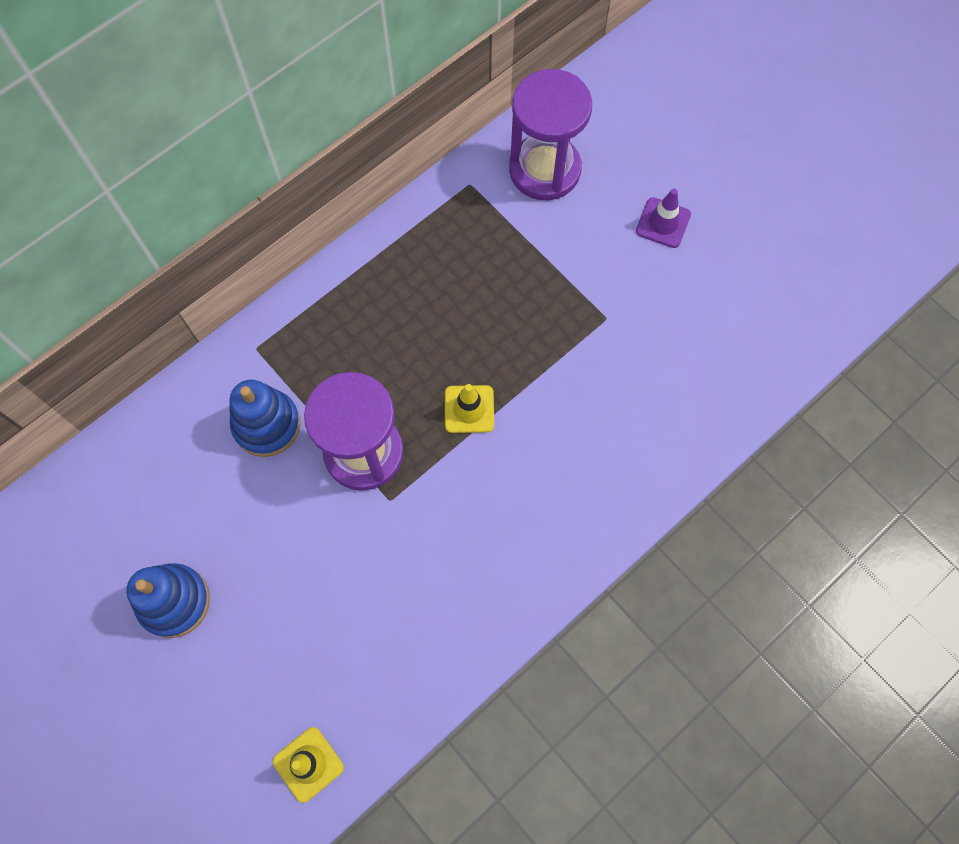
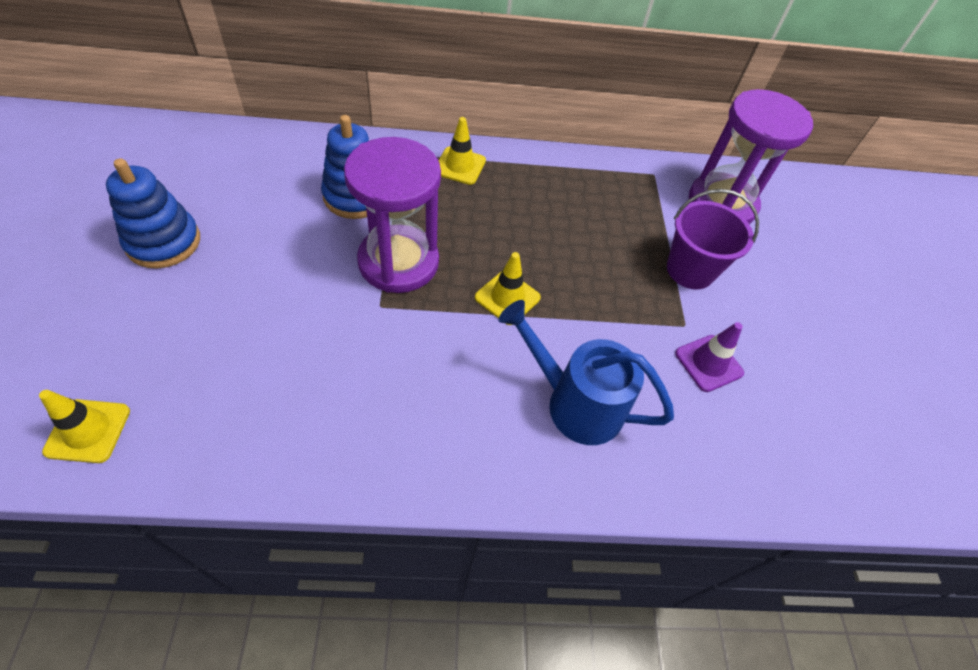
camera: 35 degrees right, 15 degrees down
(314, 317) = (460, 166): none -> yellow traffic cone
(572, 262) = (690, 270): none -> purple bucket
(586, 450) = (574, 403): none -> blue watering can
(663, 223) = (796, 300): purple traffic cone -> purple traffic cone (708, 363)

